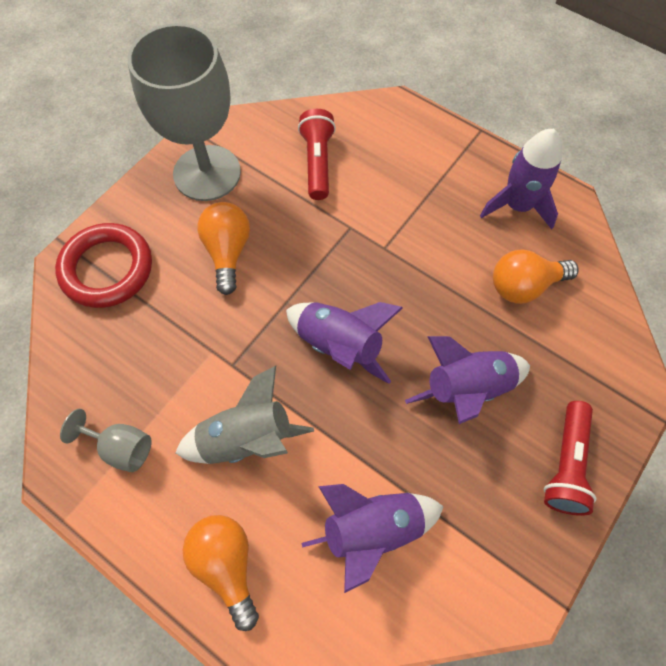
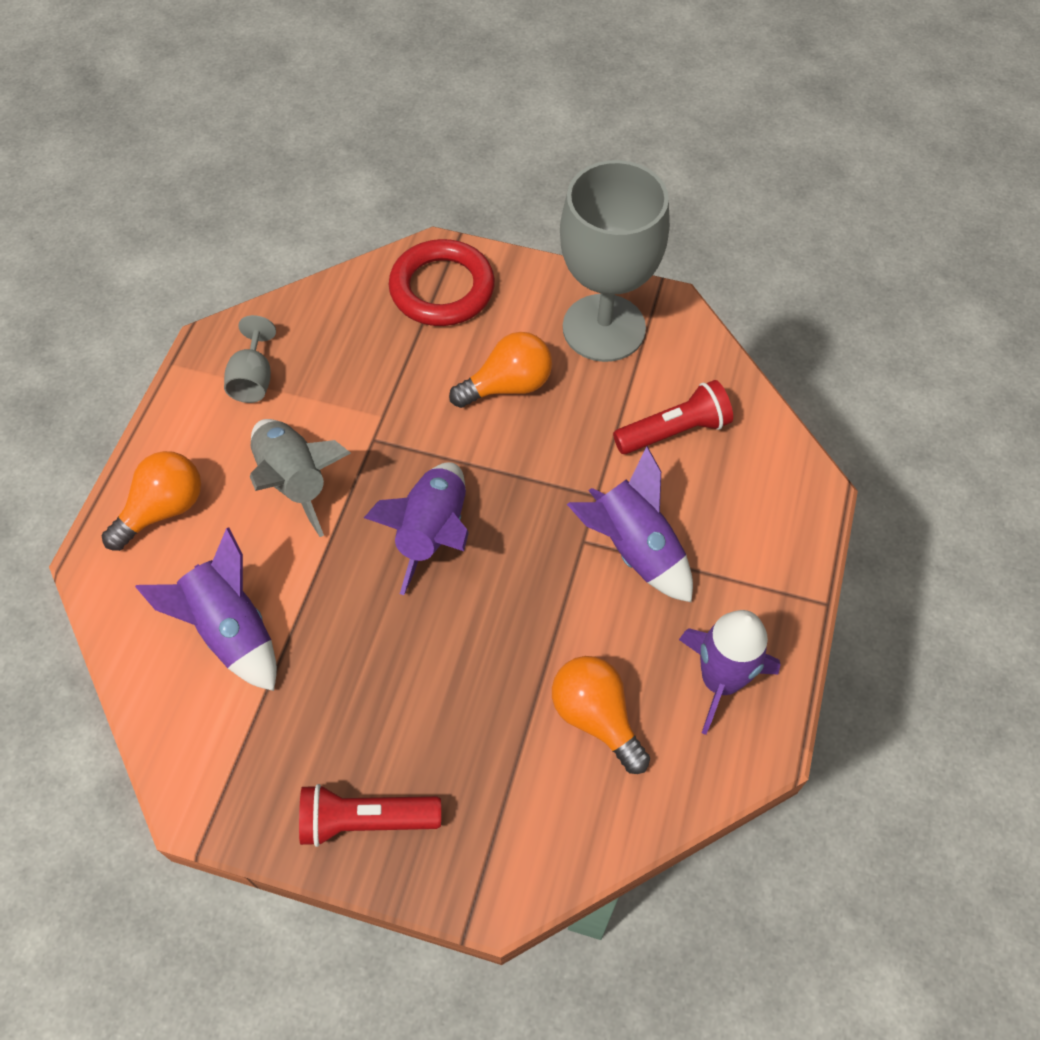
camera: 70 degrees right, 5 degrees down
(467, 389) = (426, 684): purple rocket -> purple rocket (634, 549)

